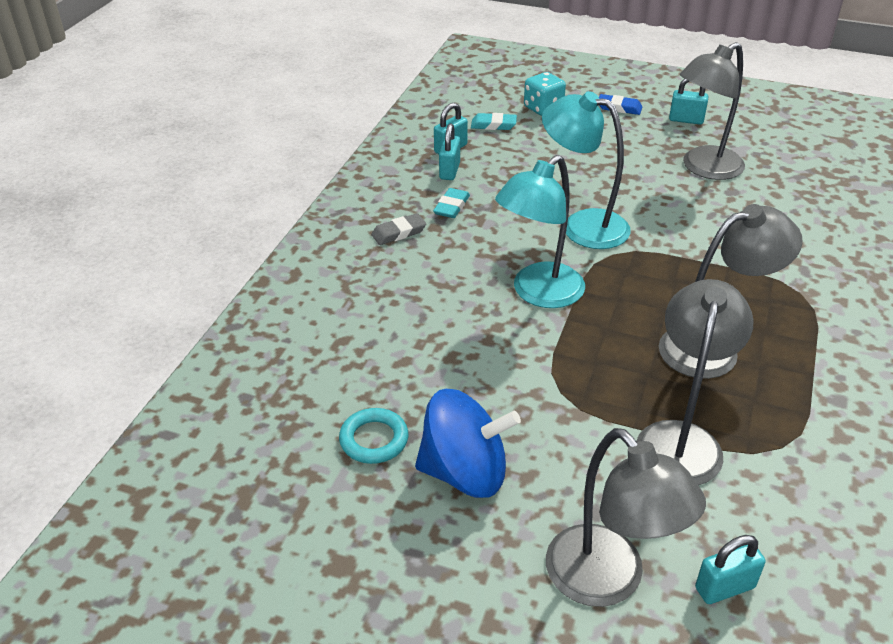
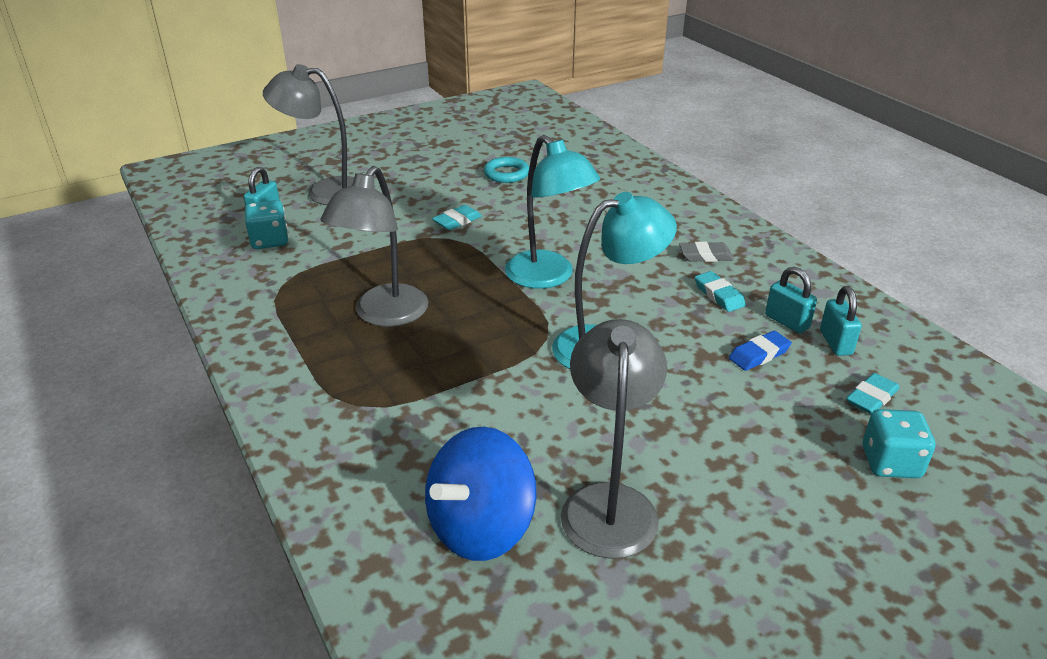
camera: 130 degrees right, 5 degrees down
(399, 233) = (705, 256): grey eraser -> grey eraser turned 75 degrees clockwise
(465, 472) = (444, 186): blue spinning top -> blue spinning top (481, 527)
(523, 407) = (457, 221): none -> turquoise eraser
(538, 293) = (548, 277): turquoise lamp -> turquoise lamp turned 150 degrees clockwise
(619, 108) = (839, 538): blue eraser -> blue eraser (759, 354)
(681, 439) = (349, 256): grey lamp -> none
(686, 120) = (744, 586): turquoise padlock -> none
(751, 529) = (270, 241): none -> turquoise dice

